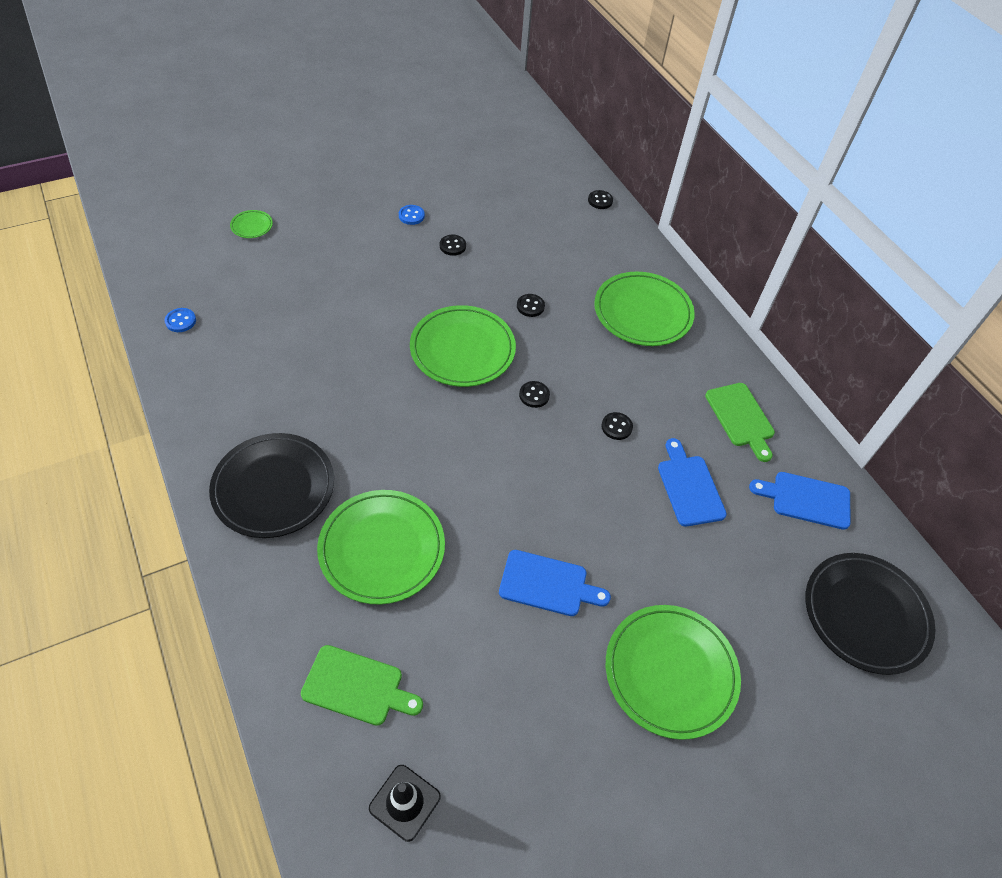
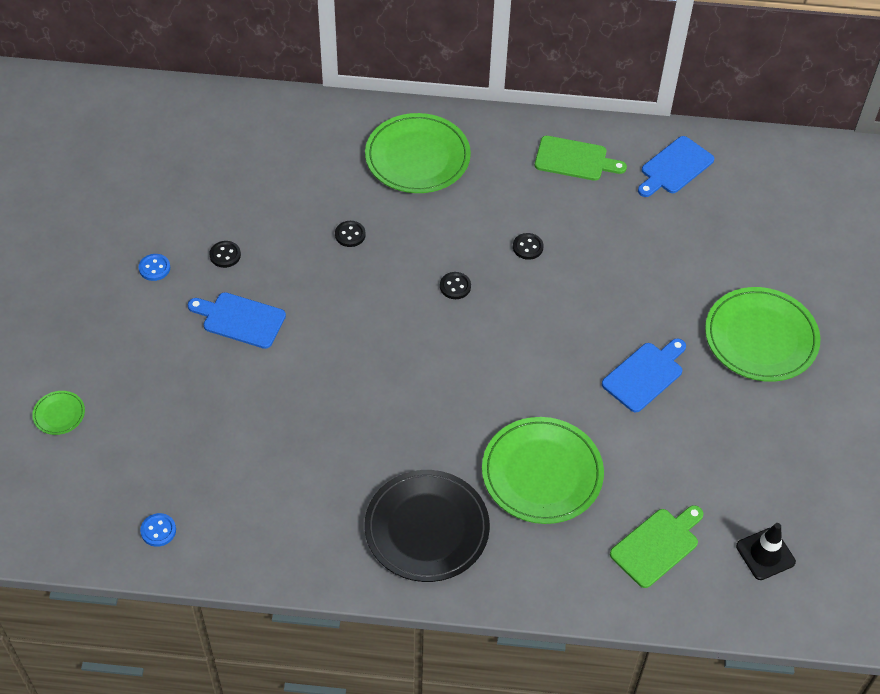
camera: 55 degrees left, 0 degrees up
(462, 349) = (365, 312): green plate -> none
(600, 200) = (253, 107): black button -> none
(689, 487) = (616, 233): blue cutting board -> blue cutting board (240, 319)
(865, 614) = (785, 195): black plate -> none

